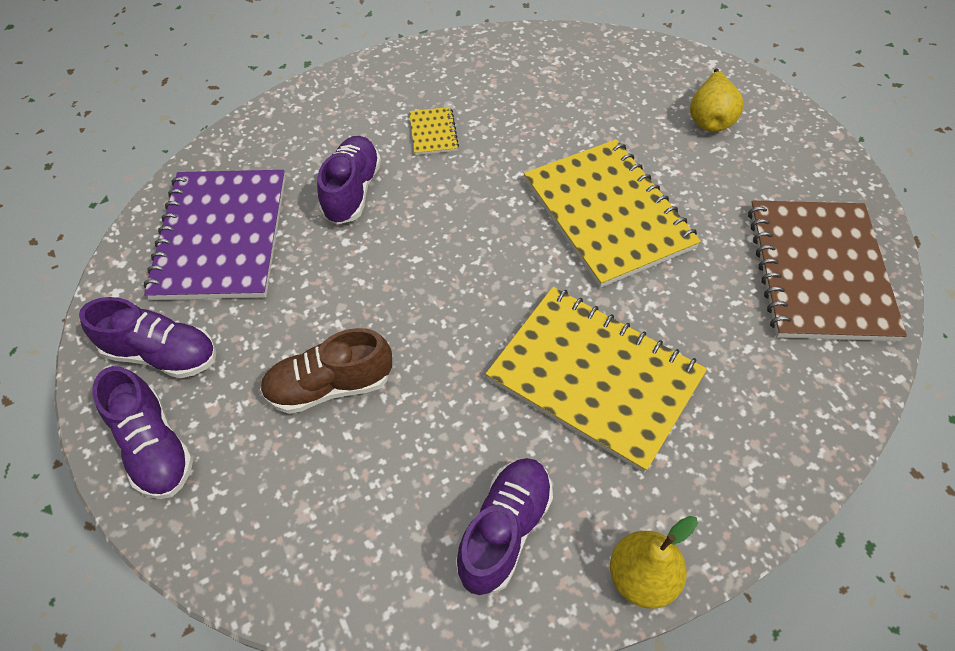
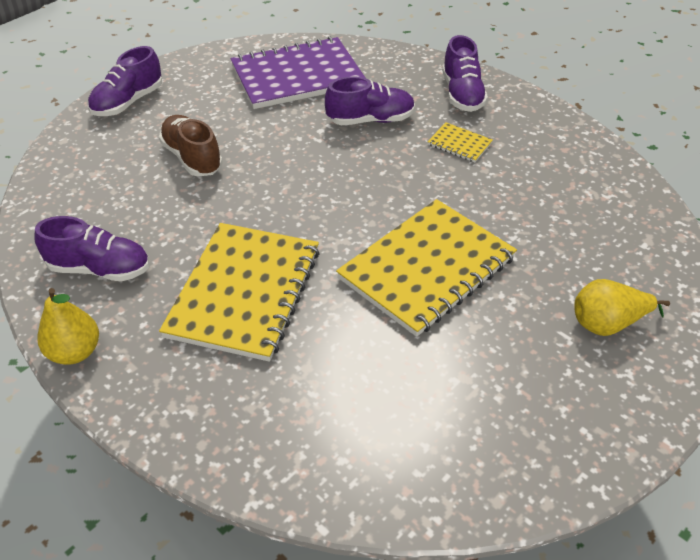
camera: 70 degrees right, 10 degrees down
(162, 354) = (194, 83): purple shoe -> purple shoe (462, 94)
(433, 132) = (459, 144): yellow notebook -> yellow notebook turned 60 degrees clockwise
(819, 272) = (435, 443): brown notebook -> none

